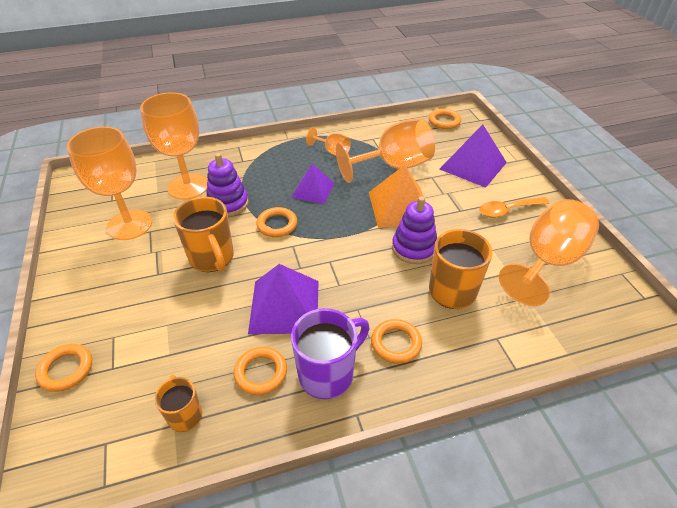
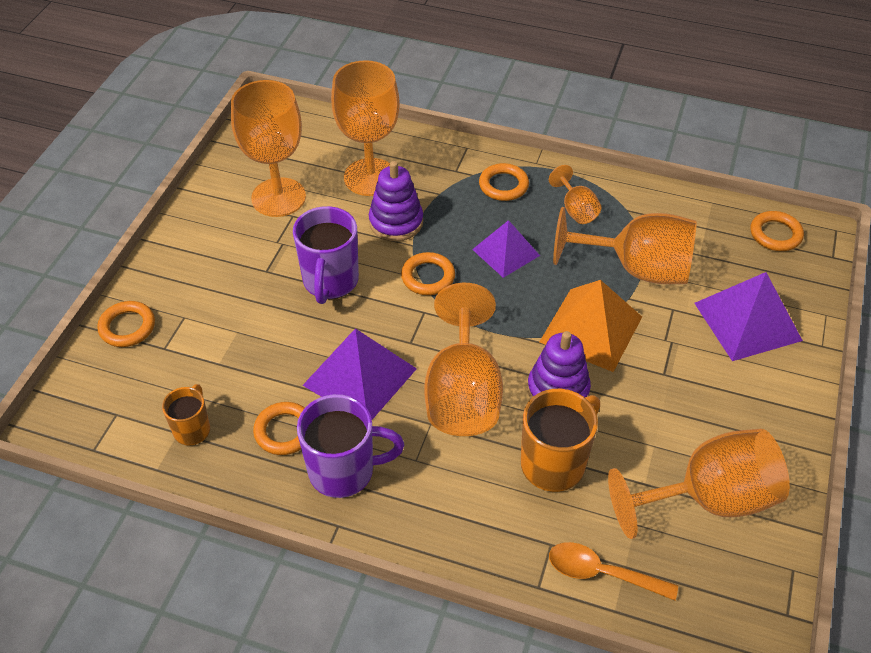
camera: 35 degrees right, 5 degrees up
(212, 258) = (330, 282): orange mug -> purple mug
(361, 280) = (463, 393): none -> orange goblet
(396, 343) = (437, 483): orange ring -> orange ring (503, 185)
(508, 210) = (729, 407): orange spoon -> orange spoon (601, 573)

